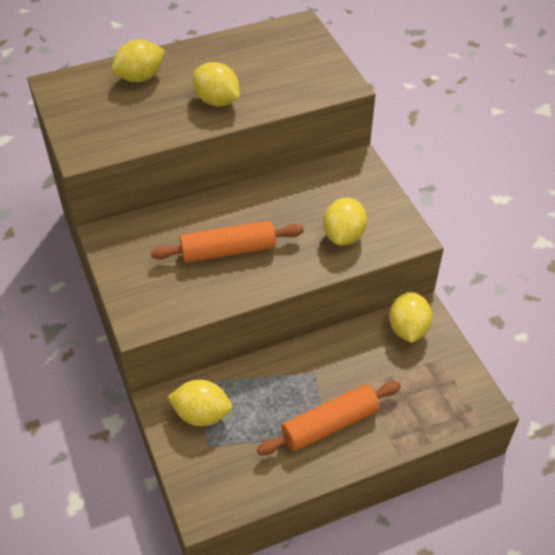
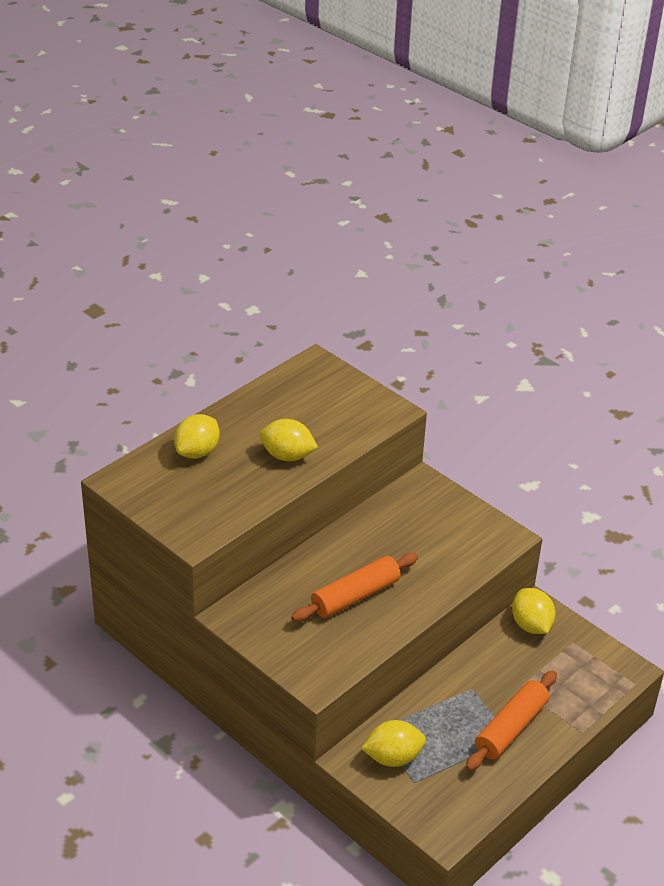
camera: 25 degrees left, 10 degrees down
(344, 235) = (450, 552): yellow lemon -> none

